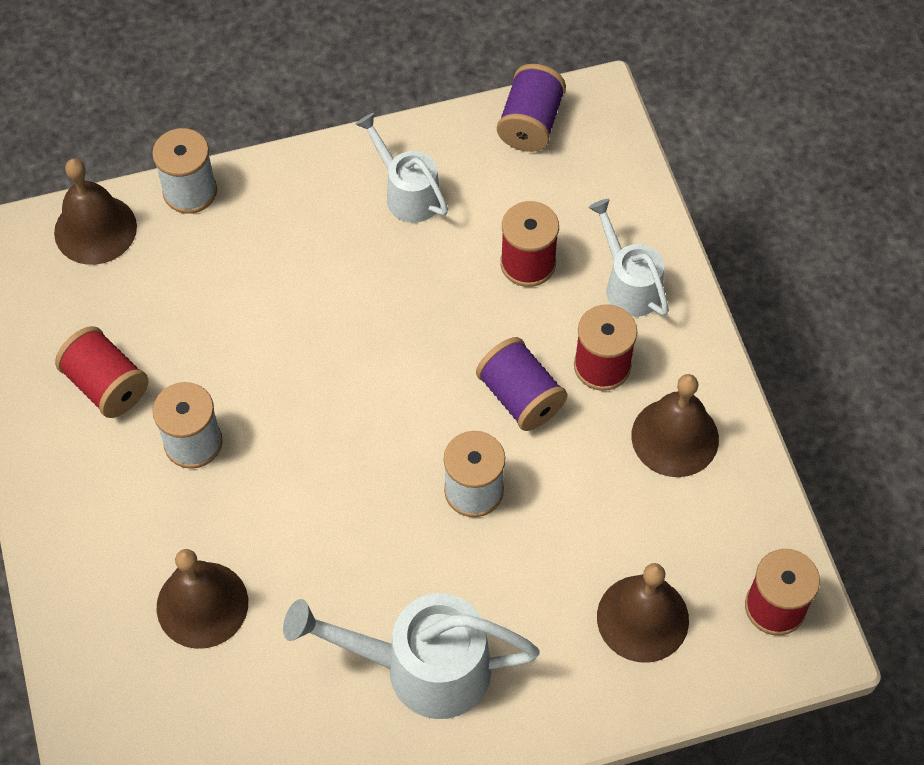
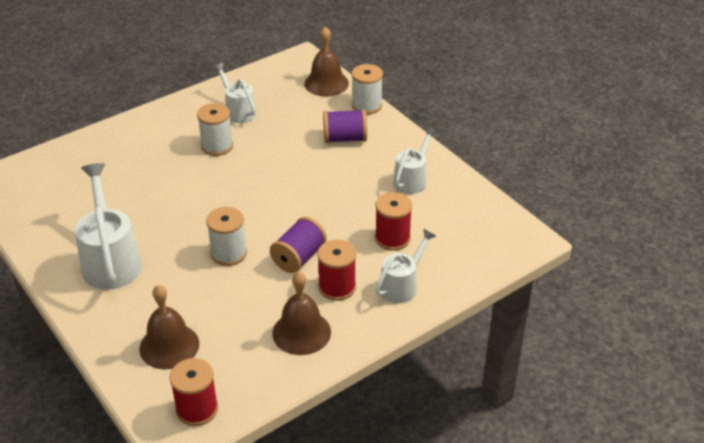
camera: 70 degrees right, 20 degrees down
(107, 385) = (238, 111): red spool -> white watering can
(202, 604) = (125, 173): brown bell -> none
(530, 123) = (493, 215): purple spool -> purple spool (345, 138)

